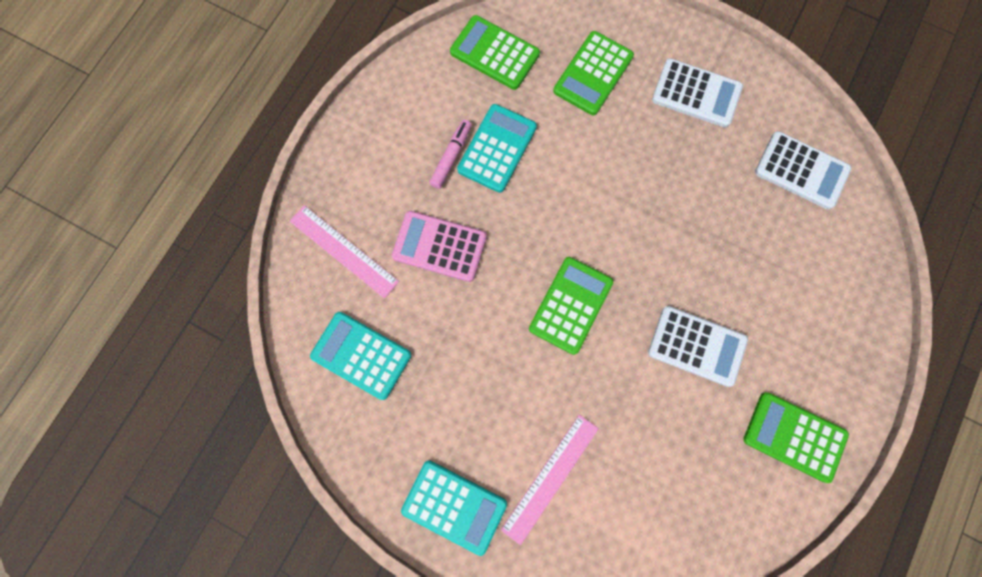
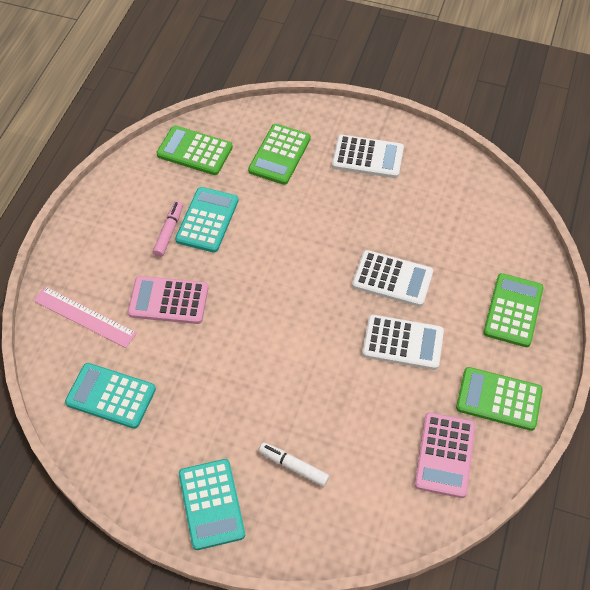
camera: 10 degrees left, 20 degrees down
(454, 506) = (211, 504): turquoise calculator -> turquoise calculator turned 60 degrees clockwise
(550, 478) = (293, 466): pink ruler -> white marker
(570, 305) = (289, 328): green calculator -> green calculator (513, 310)
(720, 494) = (445, 455): none -> pink calculator
(801, 170) = (464, 200): white calculator -> white calculator (392, 279)

